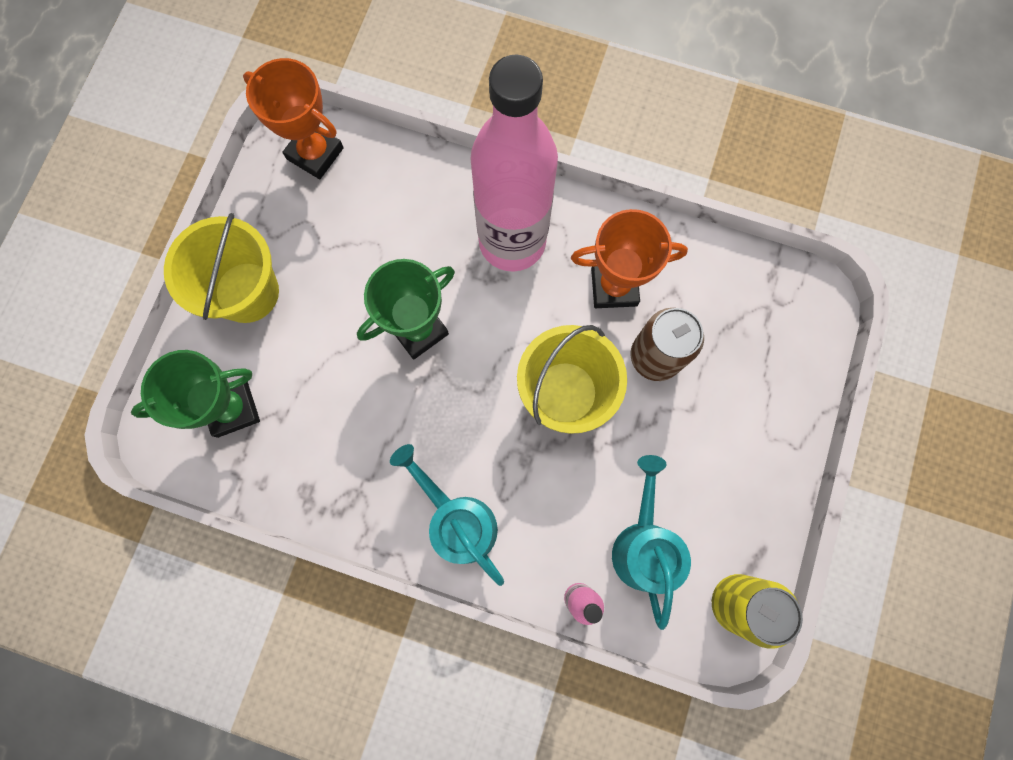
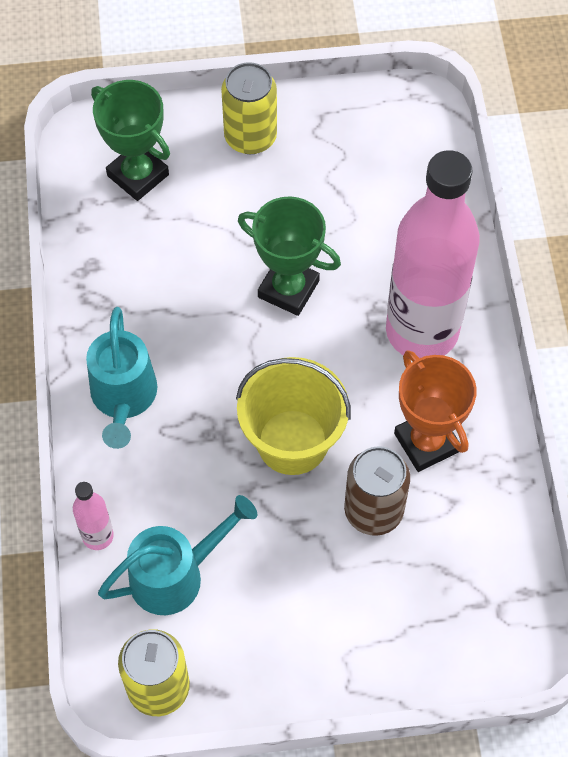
camera: 65 degrees right, 15 degrees down
(247, 292) = (250, 137): yellow bucket -> yellow can
(315, 153) = (414, 129): orange trophy -> none
(457, 520) = (123, 399): turquoise watering can -> turquoise watering can turned 150 degrees clockwise

